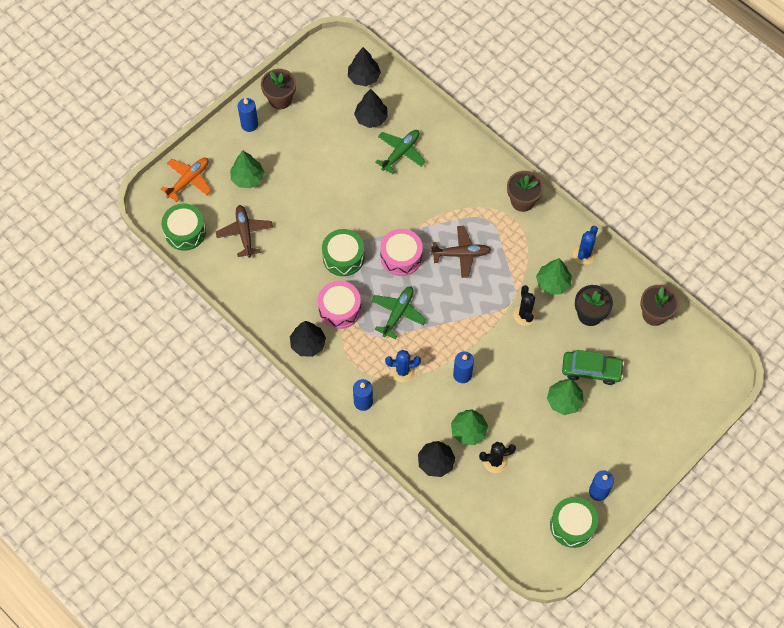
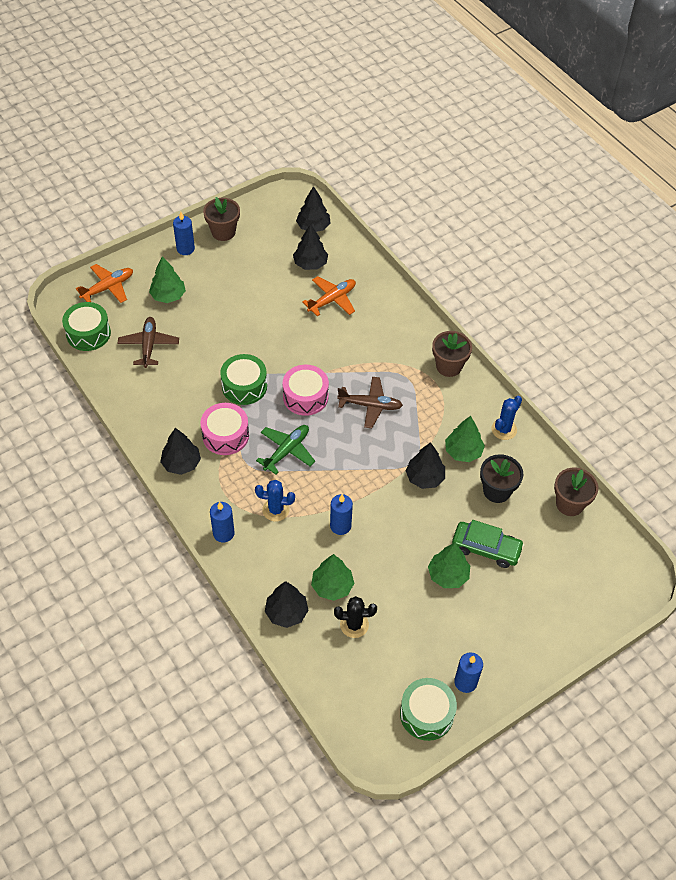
camera: 10 degrees right, 10 degrees down
(401, 153) = (332, 300): green plane -> orange plane
(525, 315) = (424, 478): black cactus -> black tree

